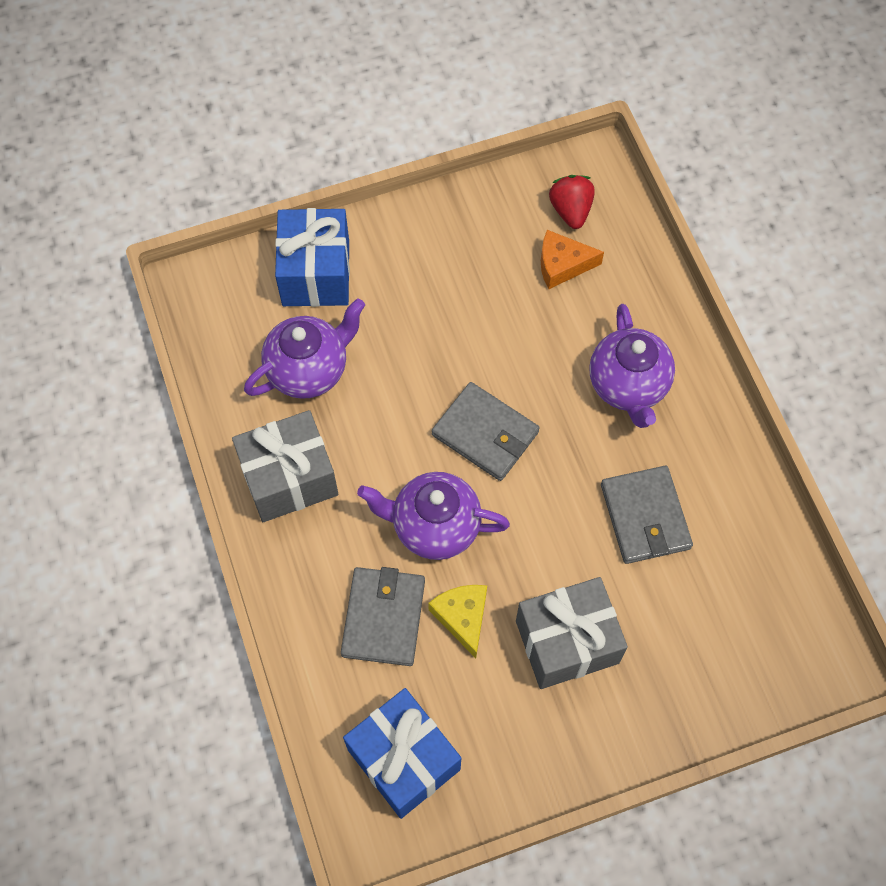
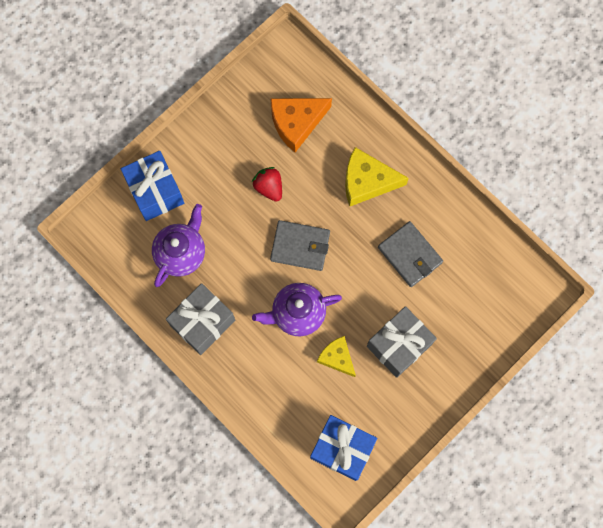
camera: 25 degrees left, 10 degrees up
(383, 617) = (294, 377): grey wallet -> none
(562, 265) = (296, 123): orange cheese -> orange cheese, size x1.56
(570, 210) = (286, 86): red strawberry -> red strawberry (269, 187)
(628, 386) = (367, 181): purple teapot -> yellow cheese

